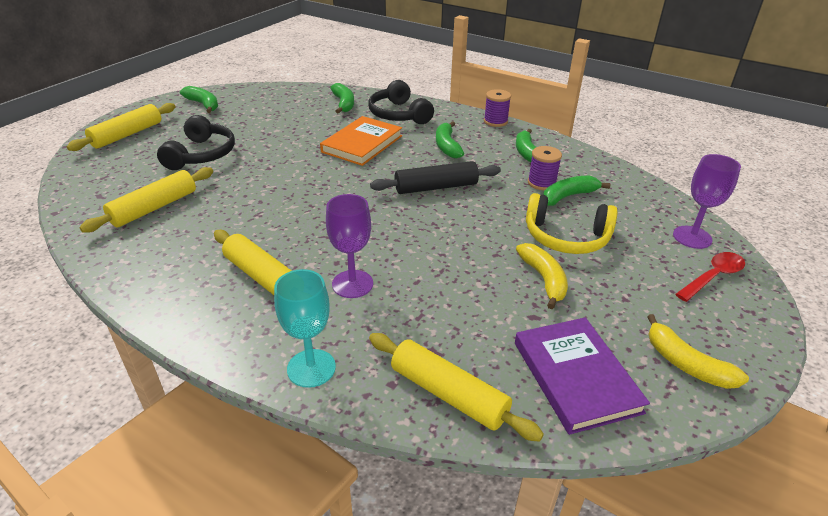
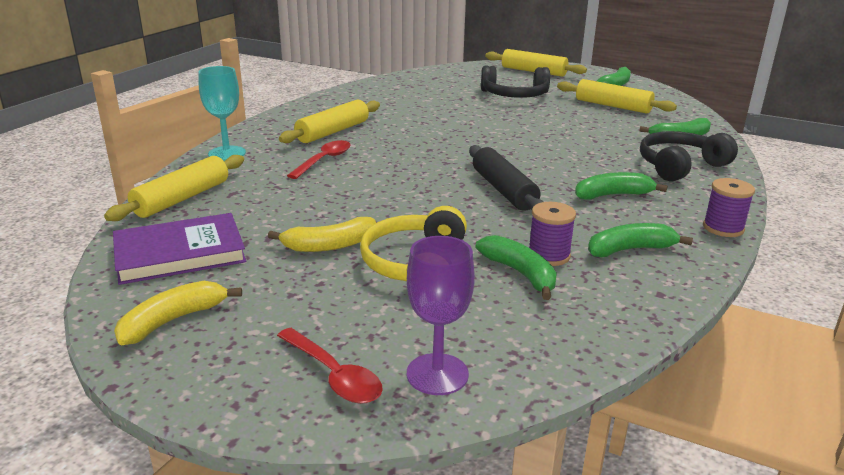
camera: 85 degrees right, 10 degrees down
(154, 208) = (422, 92): yellow rolling pin -> yellow rolling pin (613, 106)
(352, 284) = (324, 160): purple goblet -> red spoon
(362, 144) = (583, 151): orange book -> none

